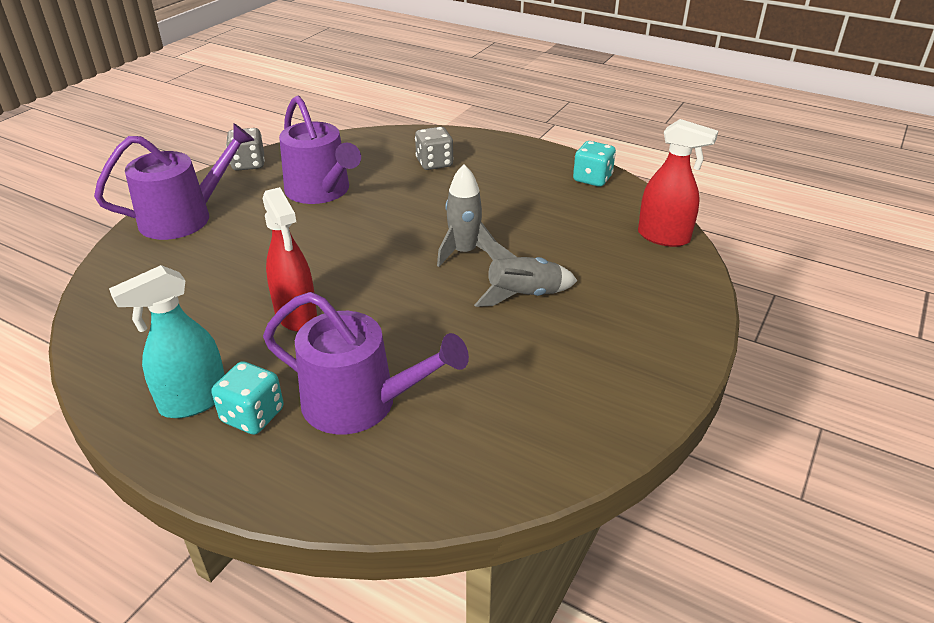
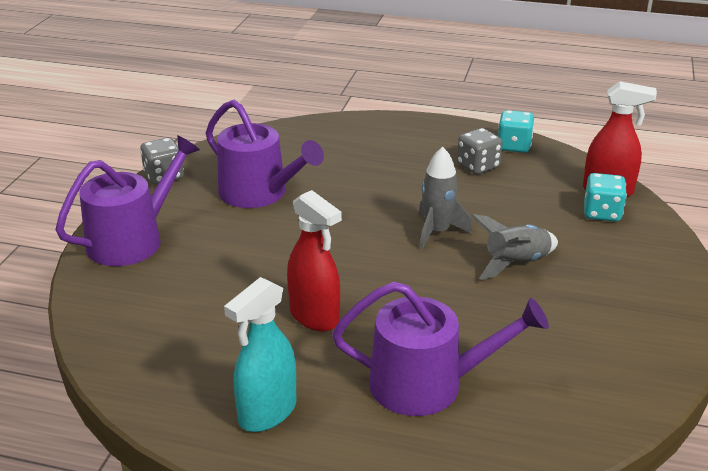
camera: 15 degrees left, 5 degrees down
(253, 415) = (334, 414): turquoise dice -> turquoise dice (602, 213)
(434, 163) = (355, 150): grey dice -> grey dice (478, 166)

